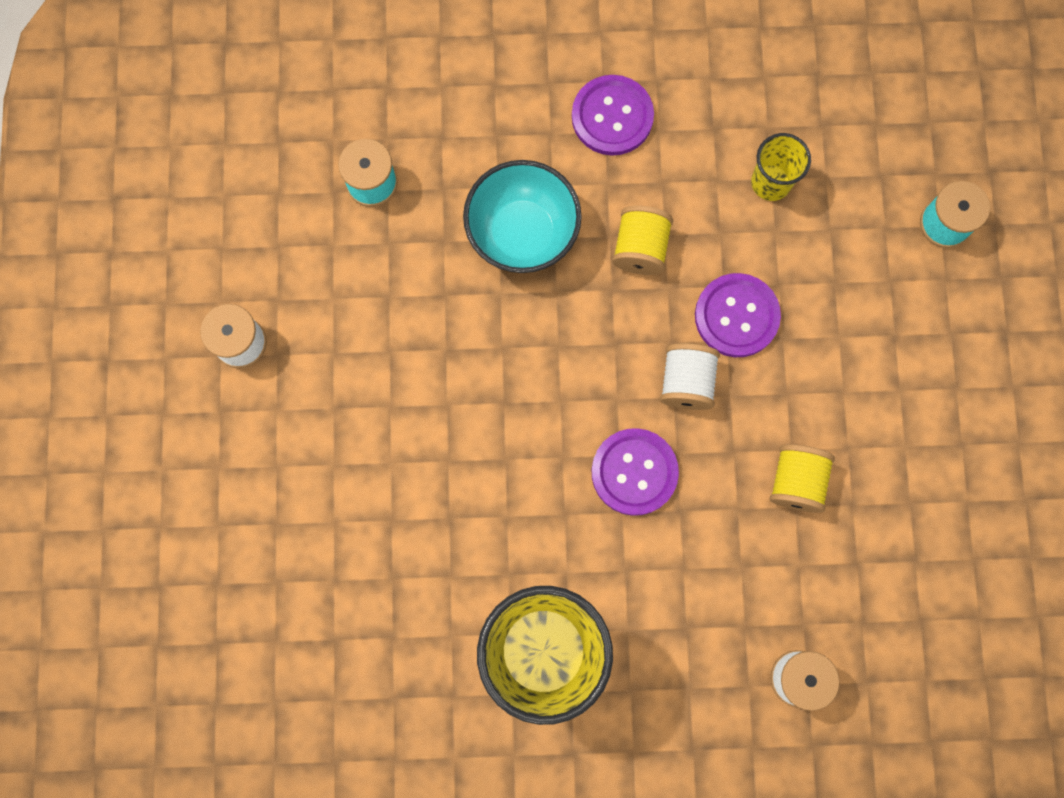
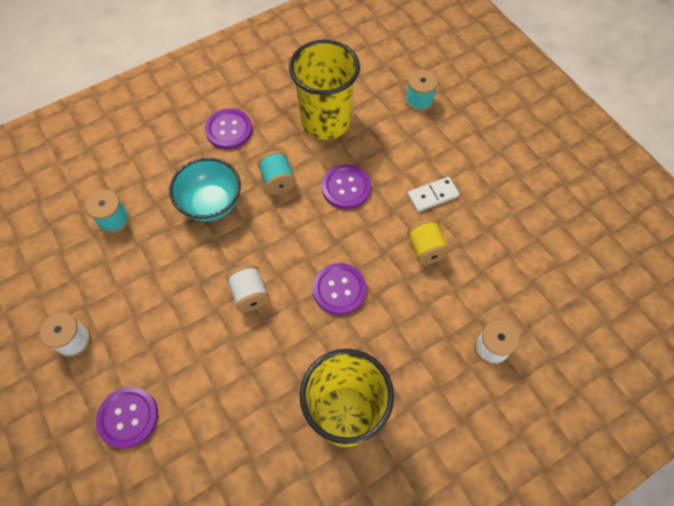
camera: 30 degrees left, 15 degrees down
(265, 492) = (128, 417): none -> purple button
(640, 248) = (278, 181): yellow spool -> turquoise spool
(686, 382) = (339, 231): white spool -> white spool (250, 294)
(770, 182) = (325, 122): yellow cup -> yellow cup, size x2.16
(861, 402) = (432, 195): none -> white domino

